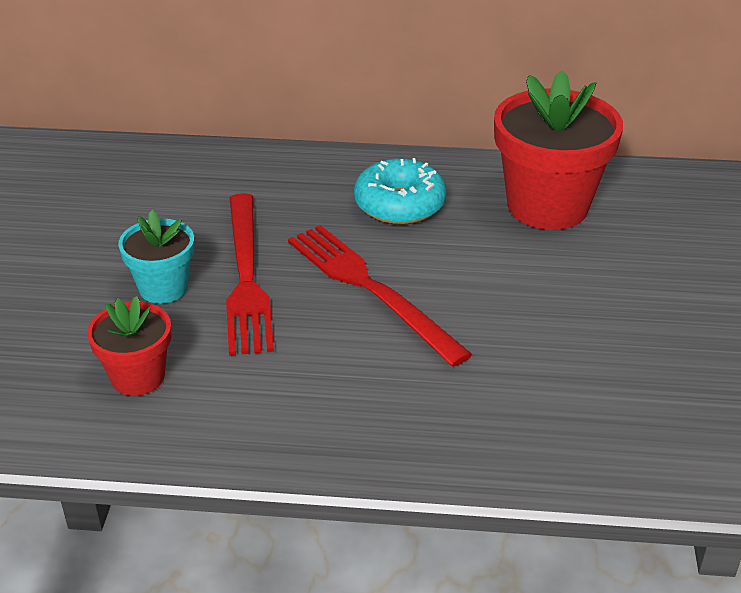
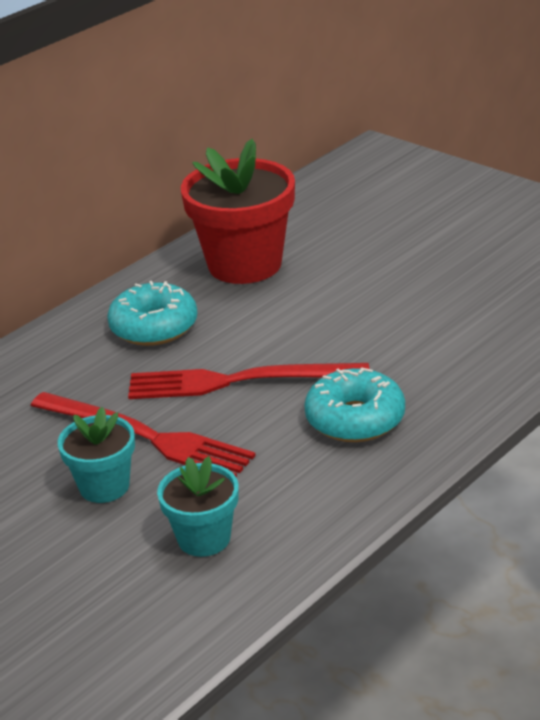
camera: 50 degrees left, 5 degrees down
(138, 377) = (204, 538): red flower pot -> turquoise flower pot
(382, 388) = (355, 419): none -> turquoise donut

